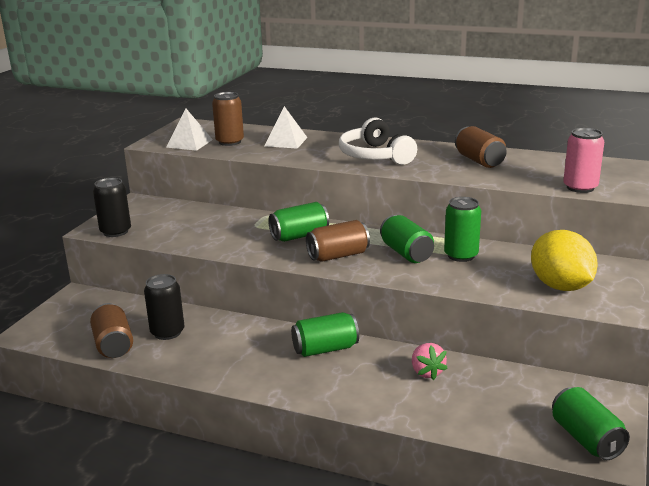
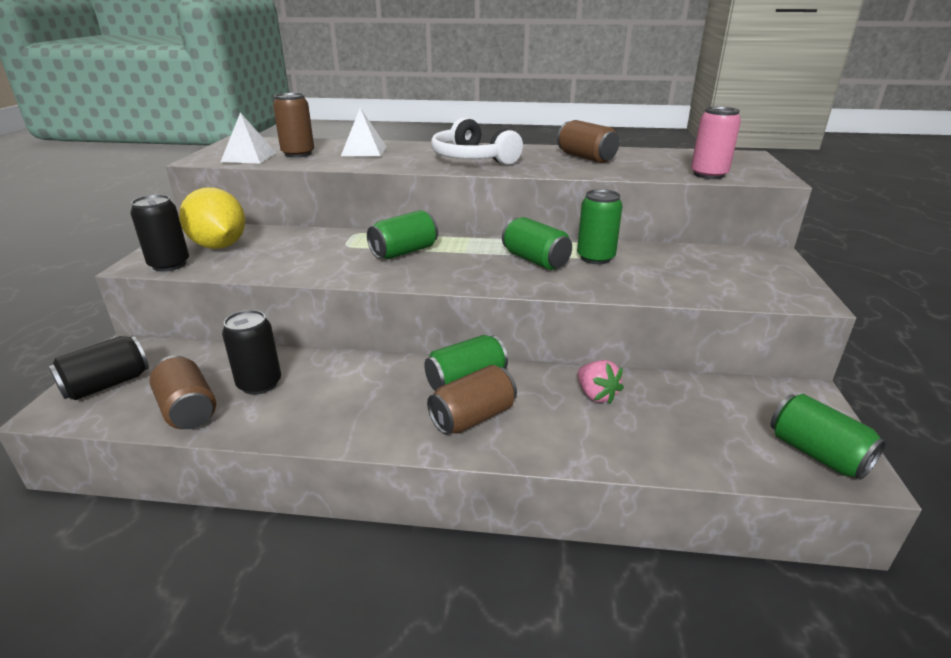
camera: 15 degrees left, 5 degrees up
(61, 320) = (107, 384): none -> black can
(338, 256) = (459, 269): brown can -> brown can (473, 417)
(560, 286) = (721, 280): yellow lemon -> yellow lemon (219, 246)

